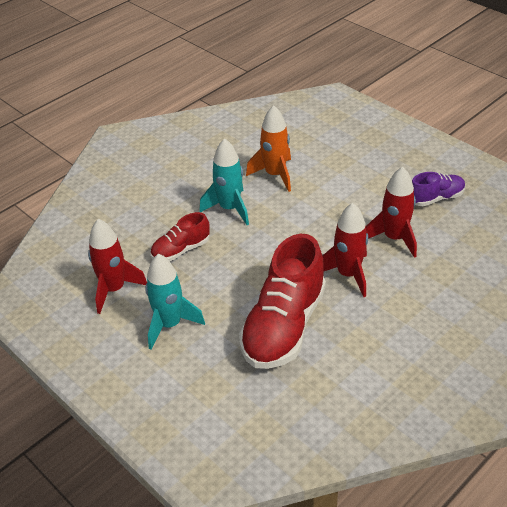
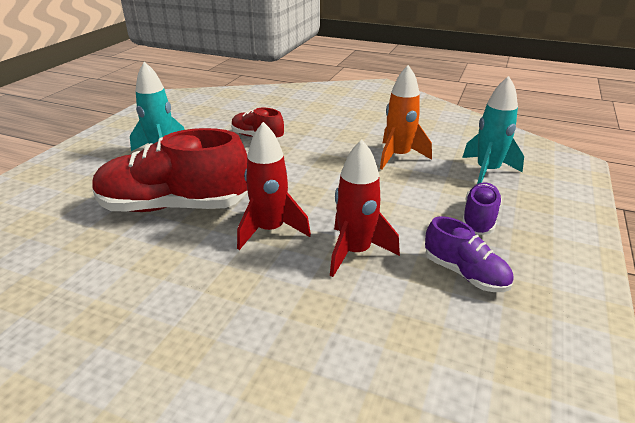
camera: 65 degrees right, 10 degrees down
(114, 289) = (196, 123): red rocket -> none
(229, 208) = (328, 145): turquoise rocket -> turquoise rocket (487, 171)
(383, 169) = (479, 219): none -> purple shoe

